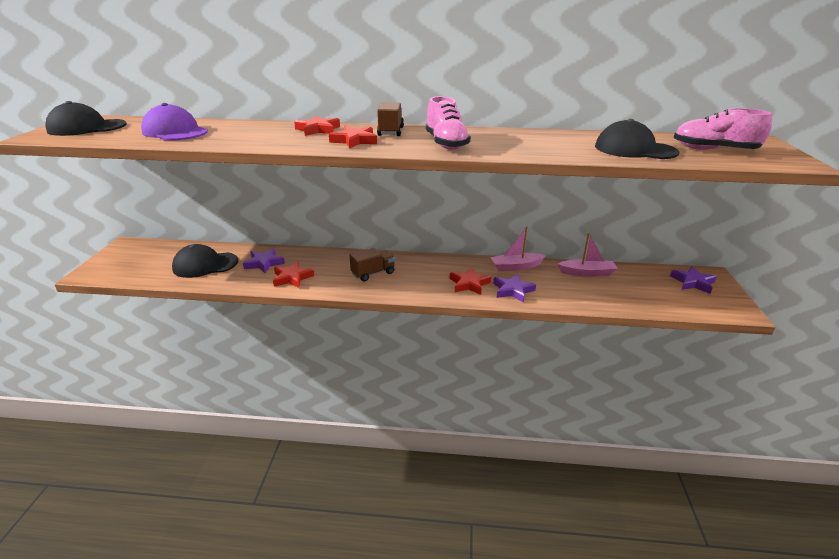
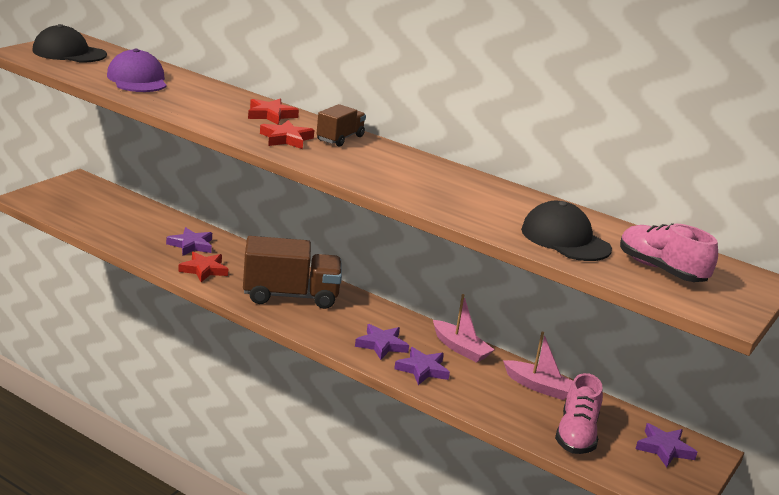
camera: 25 degrees right, 5 degrees down
(205, 265) = (134, 226): black cap -> none
(373, 273) = (290, 296): brown truck -> brown truck, size x1.83
(446, 144) = (371, 170): pink shoe -> pink shoe (576, 435)
(469, 284) = (381, 345): red star -> purple star
(516, 267) = (460, 348): pink boat -> pink boat turned 150 degrees counterclockwise

